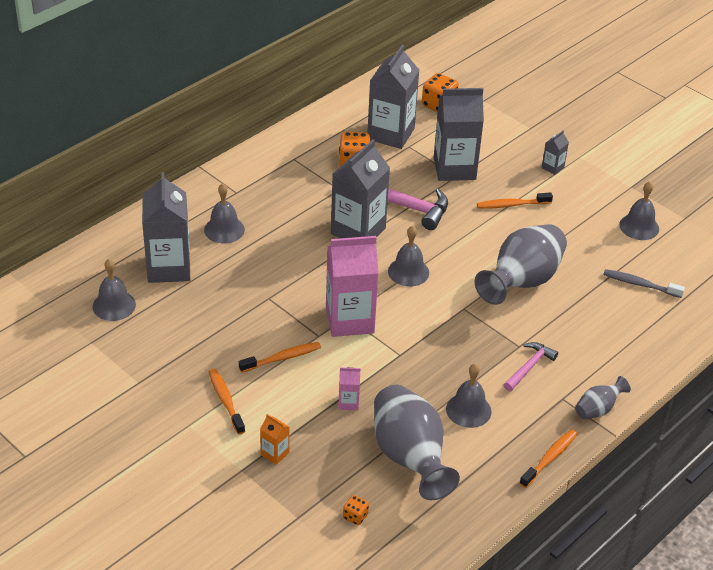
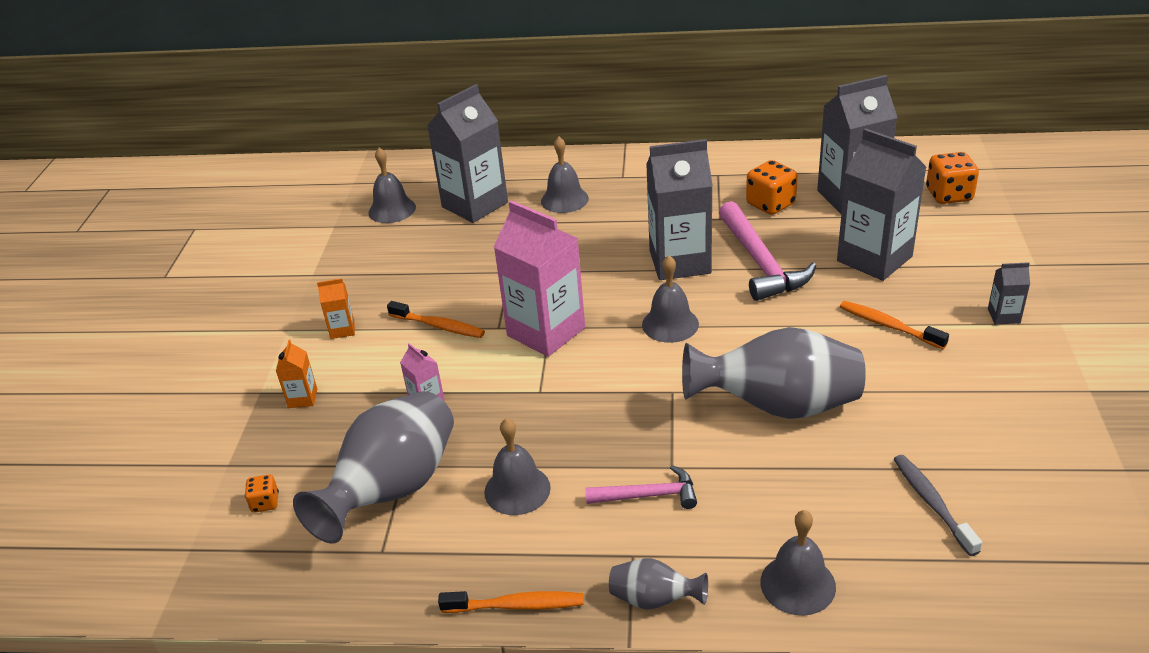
camera: 55 degrees right, 5 degrees down
(225, 400) = (342, 330): orange toothbrush -> orange carton
(639, 226) = (1033, 439): grey bell -> grey bell (797, 584)

